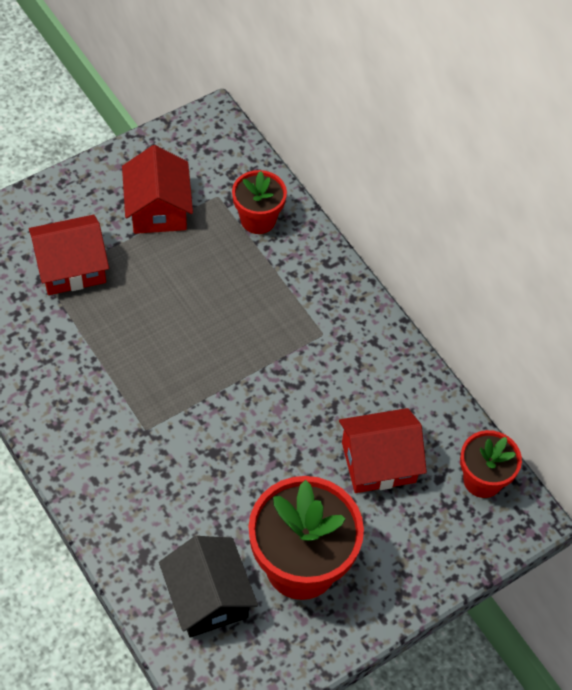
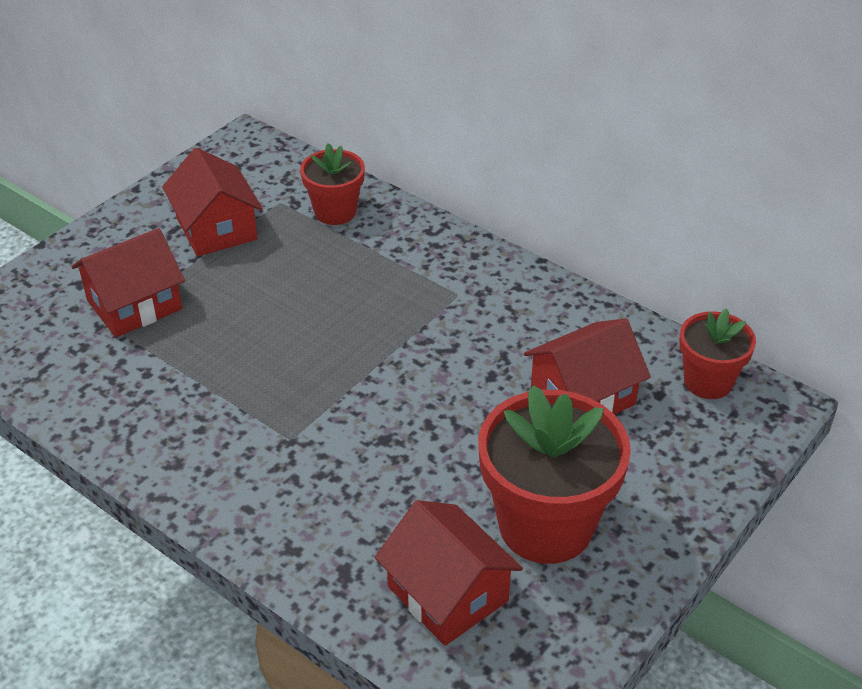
camera: 15 degrees left, 15 degrees down
(208, 597) = (447, 593): black house -> red house

